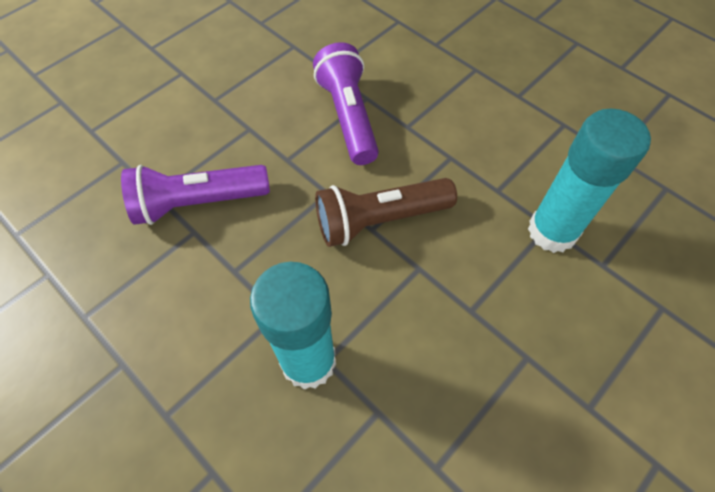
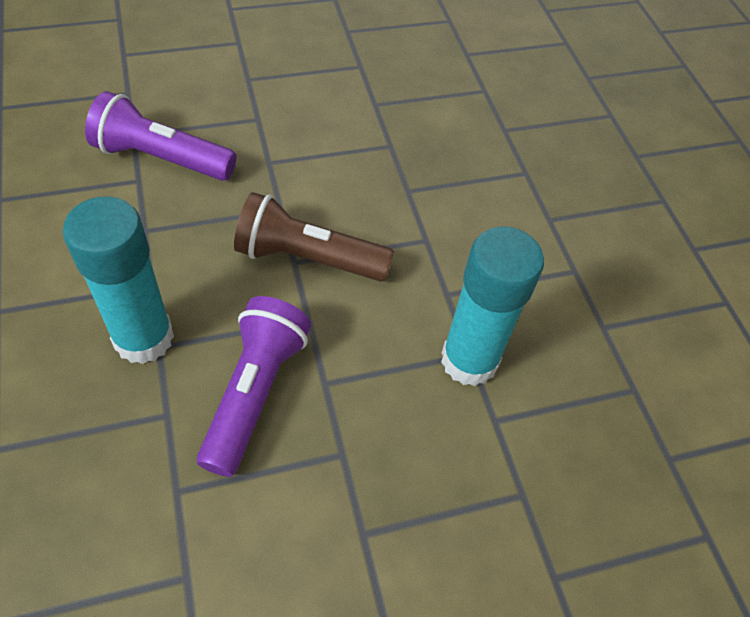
camera: 25 degrees right, 5 degrees down
(348, 116) = (357, 153): purple flashlight -> purple flashlight (255, 392)

